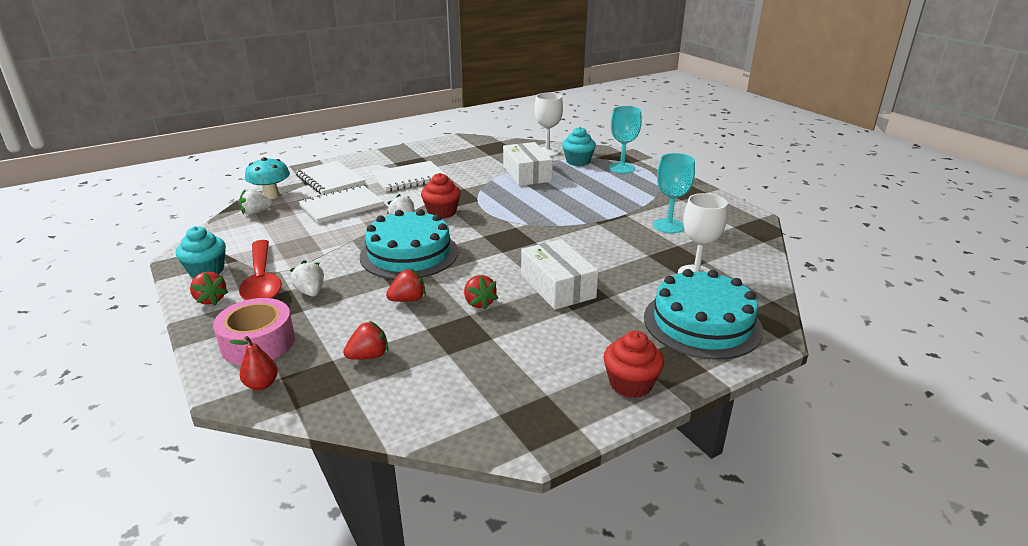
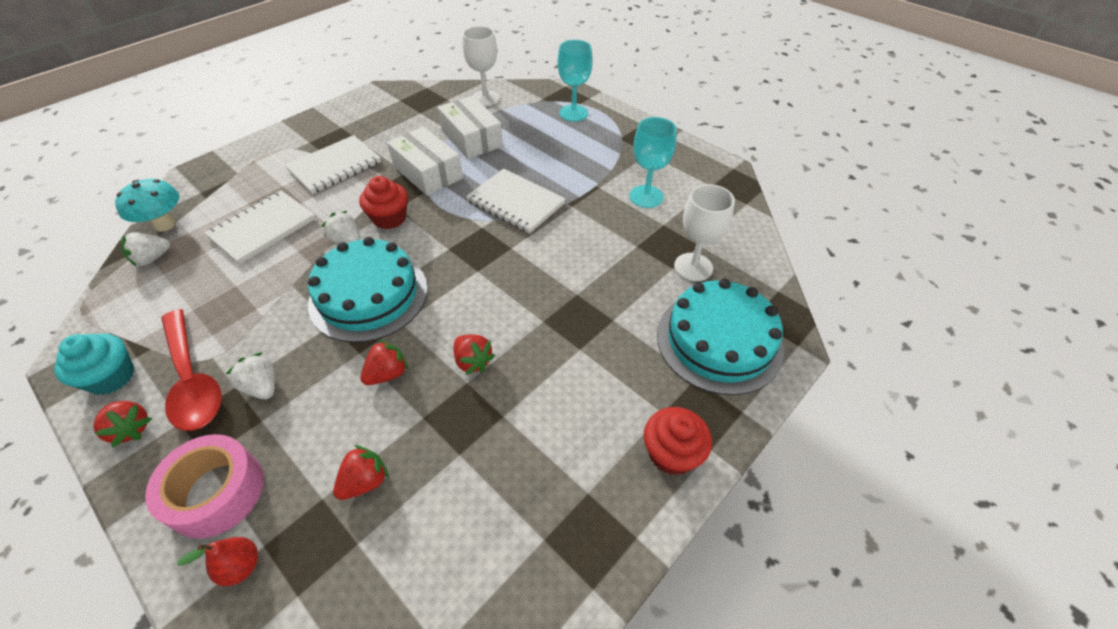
camera: 15 degrees left, 20 degrees up
(330, 180) = (235, 184): white notebook -> white notebook (515, 202)
(557, 286) = (554, 315): white box -> white box (427, 172)
(578, 161) = (523, 109): turquoise cupcake -> none

